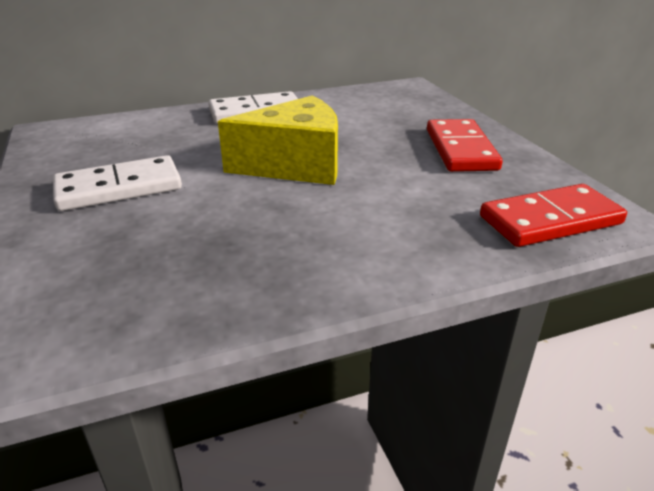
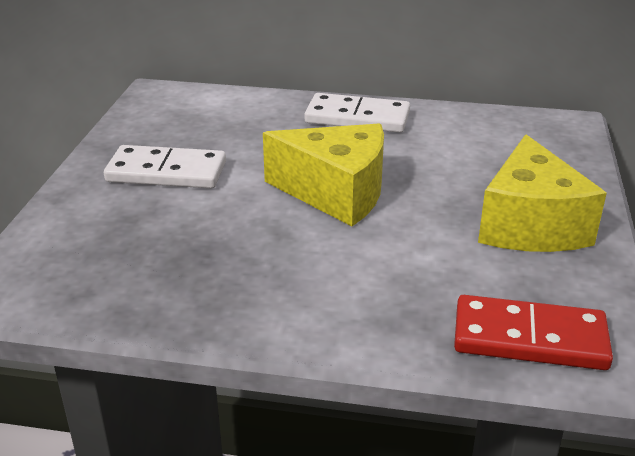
camera: 30 degrees right, 0 degrees up
(460, 149) = (530, 225): red domino -> yellow cheese

